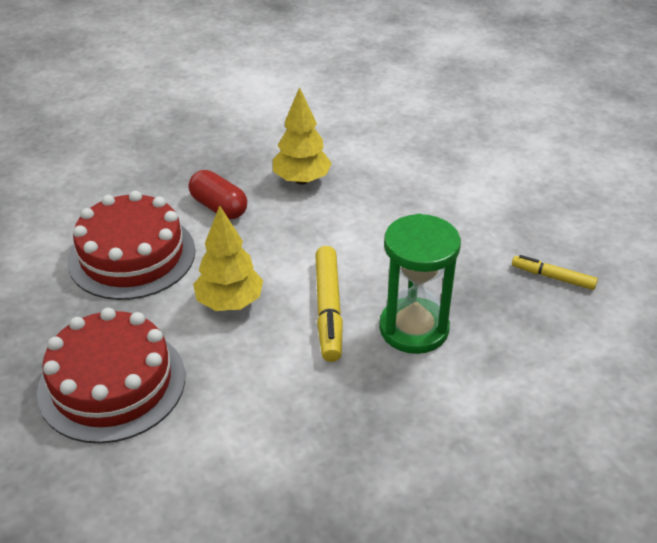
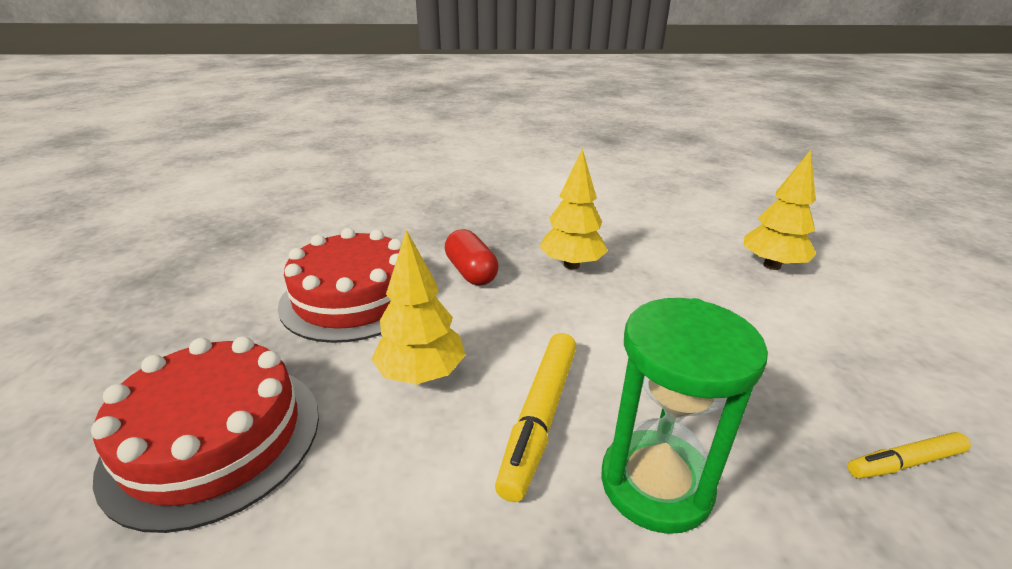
camera: 20 degrees right, 10 degrees down
(463, 143) = (772, 265): none -> yellow tree
(553, 277) = (904, 462): yellow marker -> yellow marker turned 60 degrees counterclockwise

